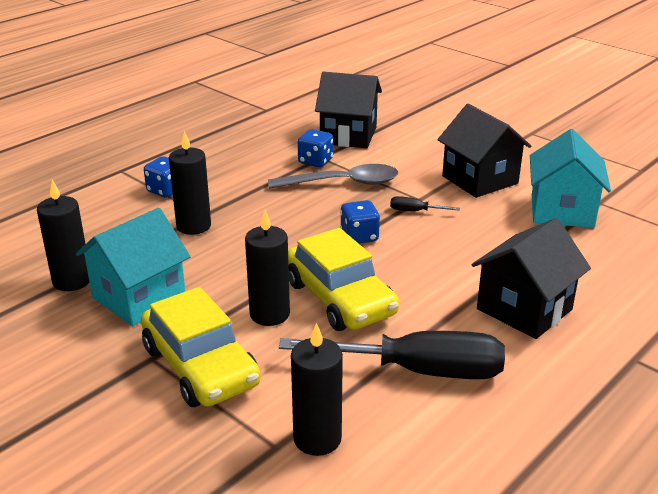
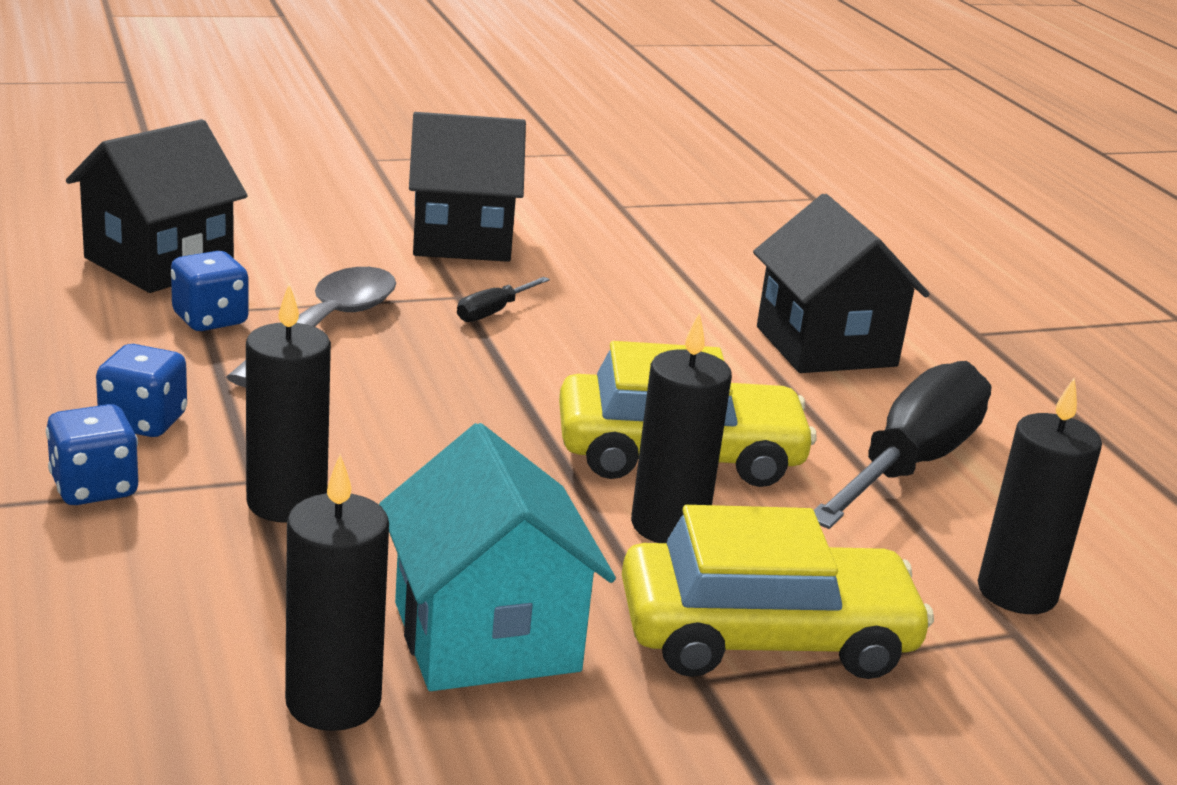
camera: 65 degrees left, 5 degrees down
(359, 237) = (517, 377): blue dice -> blue dice (143, 422)
(562, 211) = (616, 232): turquoise house -> none

